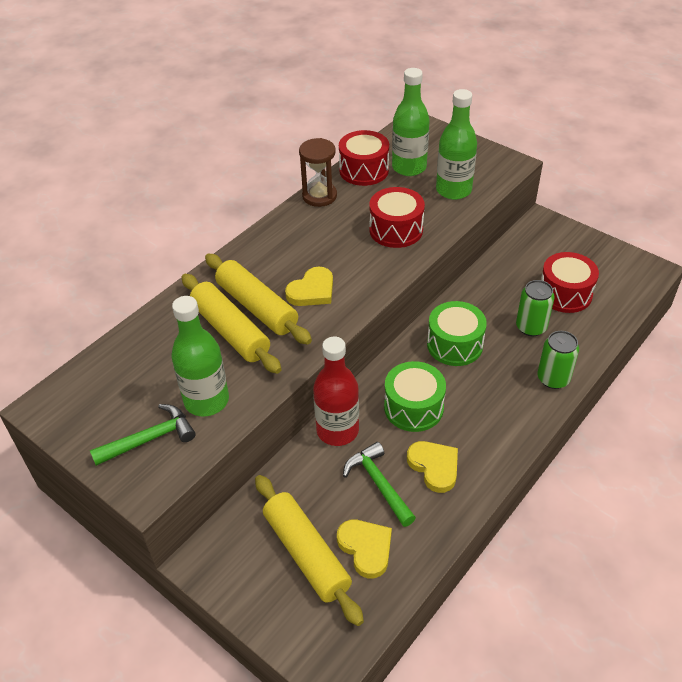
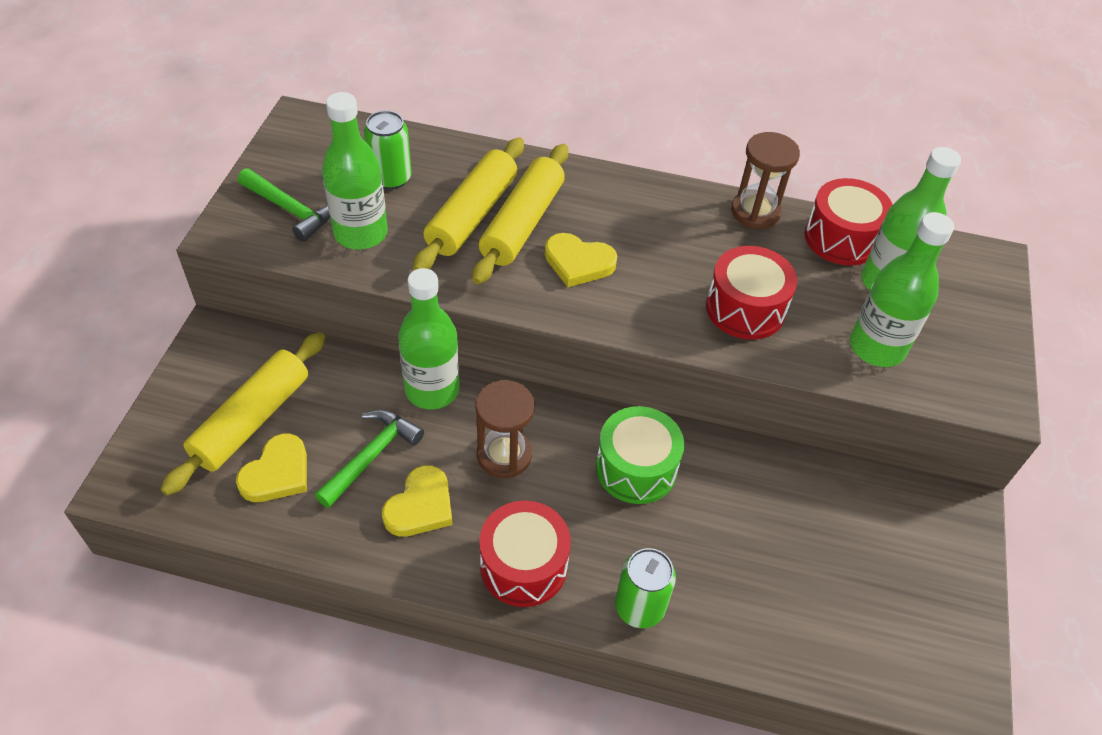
camera: 60 degrees right, 5 degrees up
(337, 430) = (432, 390): red bottle -> green bottle
(413, 407) = (504, 455): green drum -> brown hourglass
(531, 327) = (724, 552): green can -> green can (391, 178)
(565, 294) = (823, 581): red drum -> red drum (523, 565)

